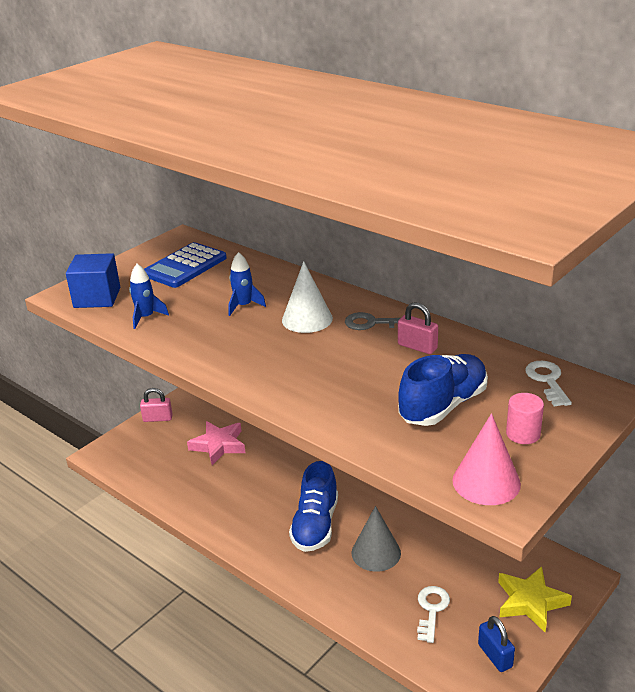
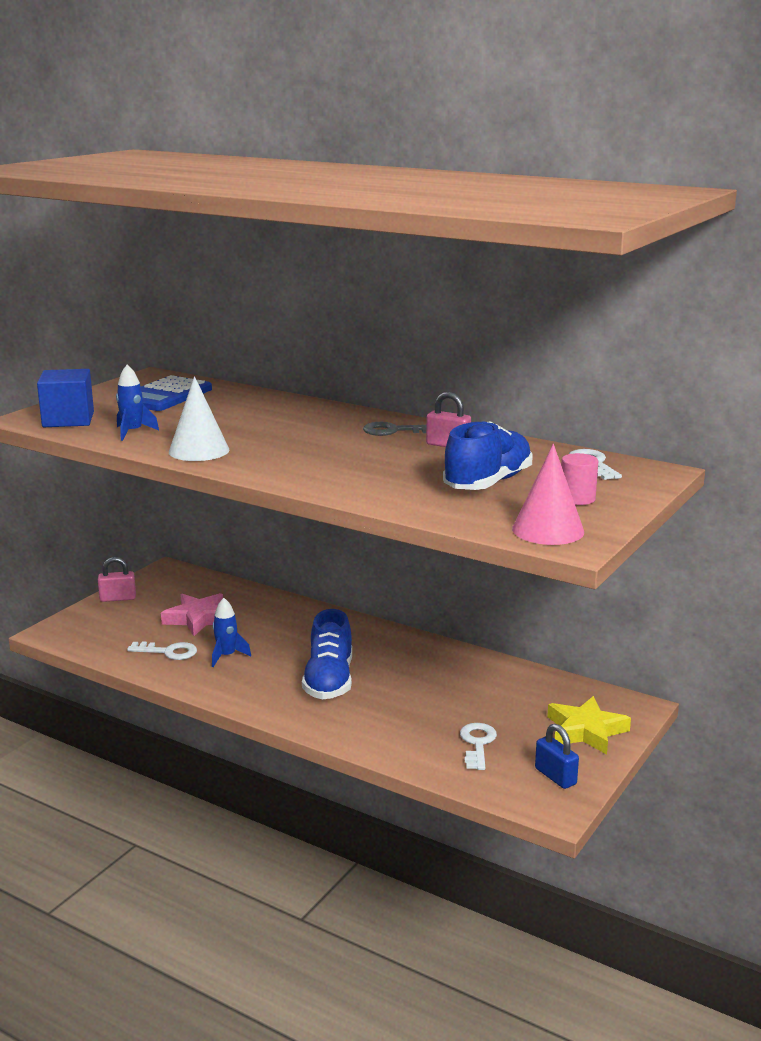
camera: 10 degrees left, 10 degrees down
(188, 482) = (168, 652): none -> white key
(244, 306) = (244, 422): blue rocket -> blue rocket (227, 656)
(307, 319) = (320, 429): white cone -> white cone (199, 450)
(376, 552) = (404, 700): grey cone -> none

